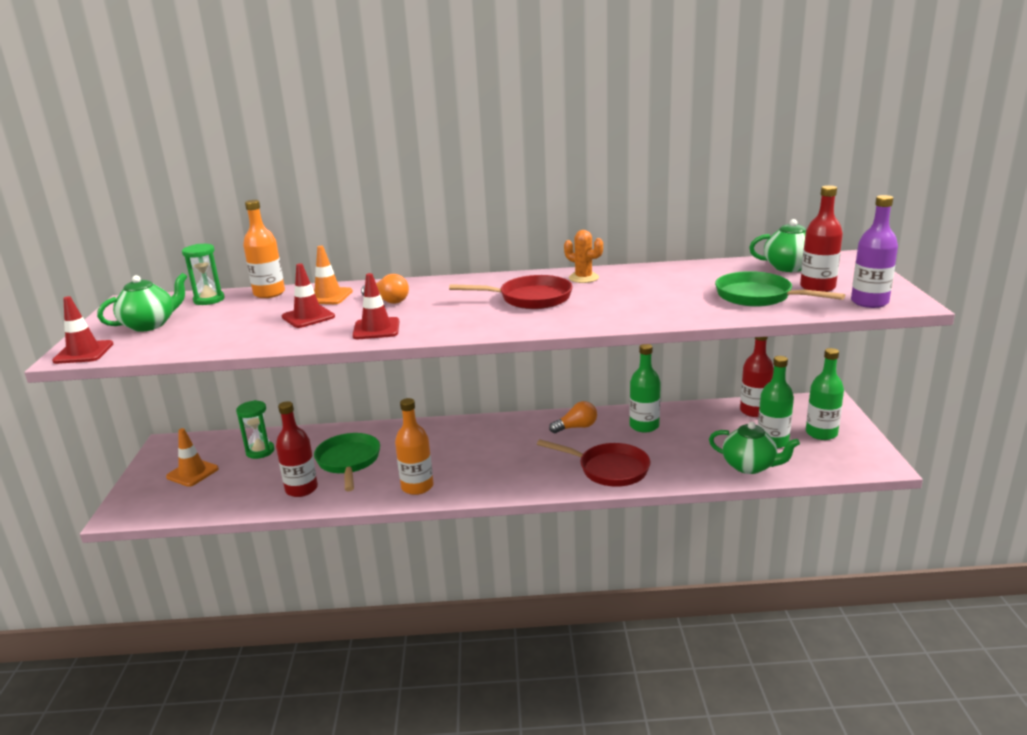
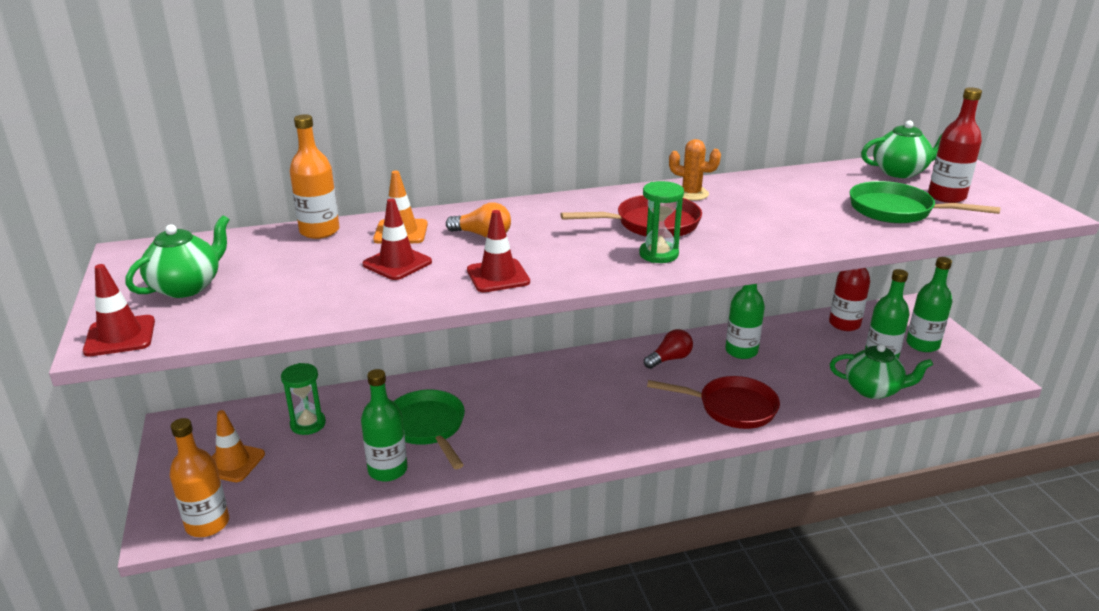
camera: 15 degrees left, 5 degrees up
(209, 300) = (243, 244): green hourglass -> green hourglass (658, 254)
(301, 489) = (388, 470): red bottle -> green bottle
(417, 487) = (528, 452): orange bottle -> orange bottle (207, 524)
(576, 427) = (669, 359): orange light bulb -> red light bulb
(869, 302) = (1011, 212): purple bottle -> none

